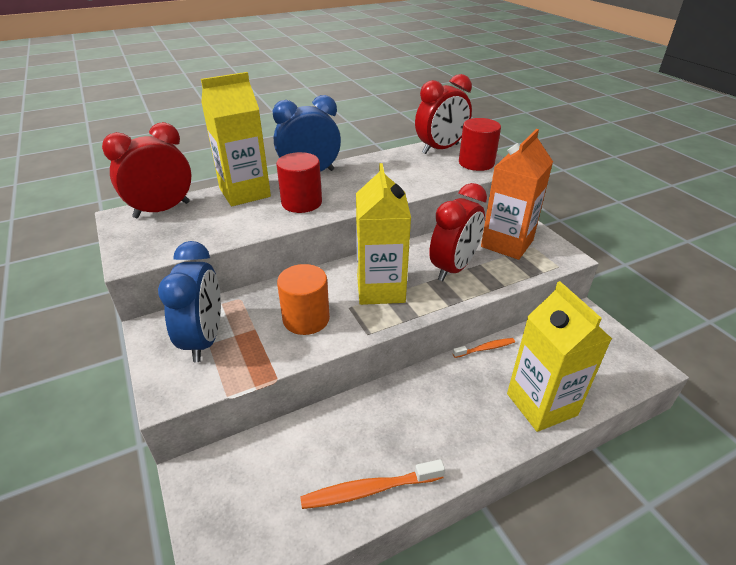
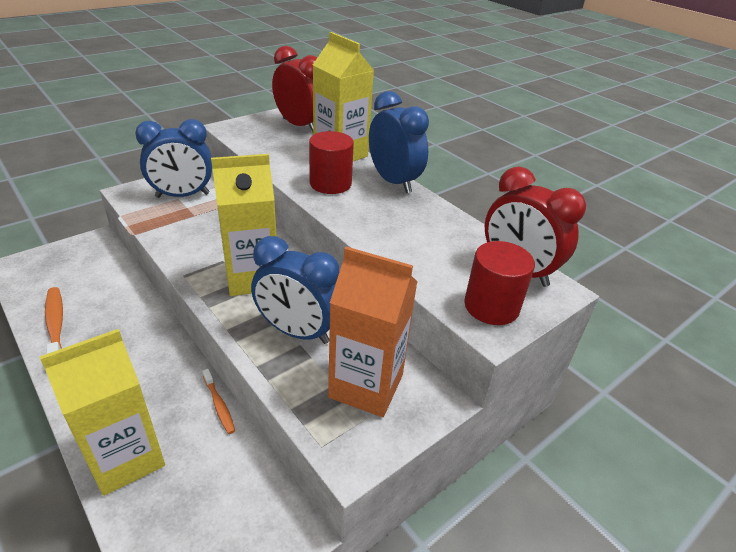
camera: 75 degrees right, 0 degrees up
(306, 319) = (205, 238): orange cylinder -> none
(453, 268) = (297, 332): red clock -> blue clock

